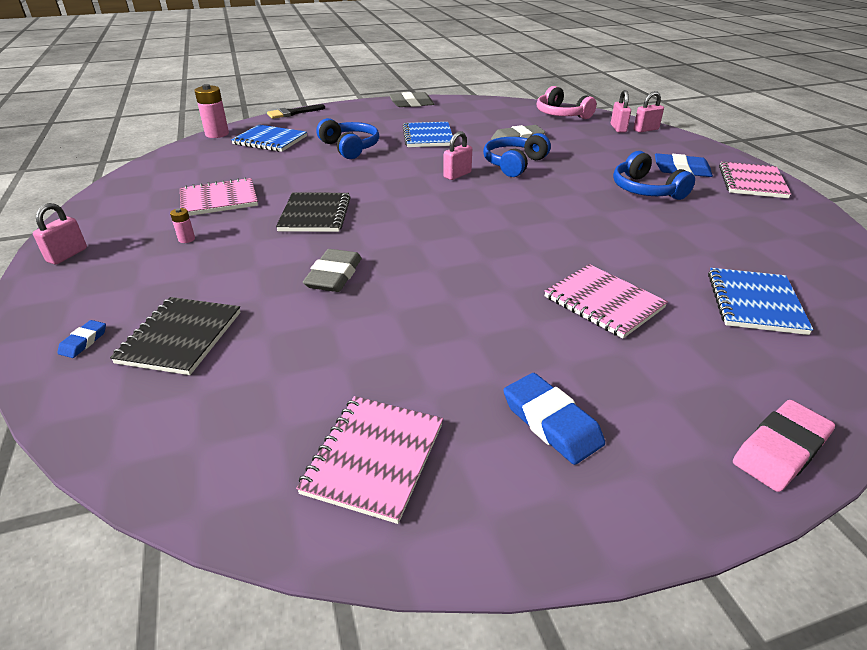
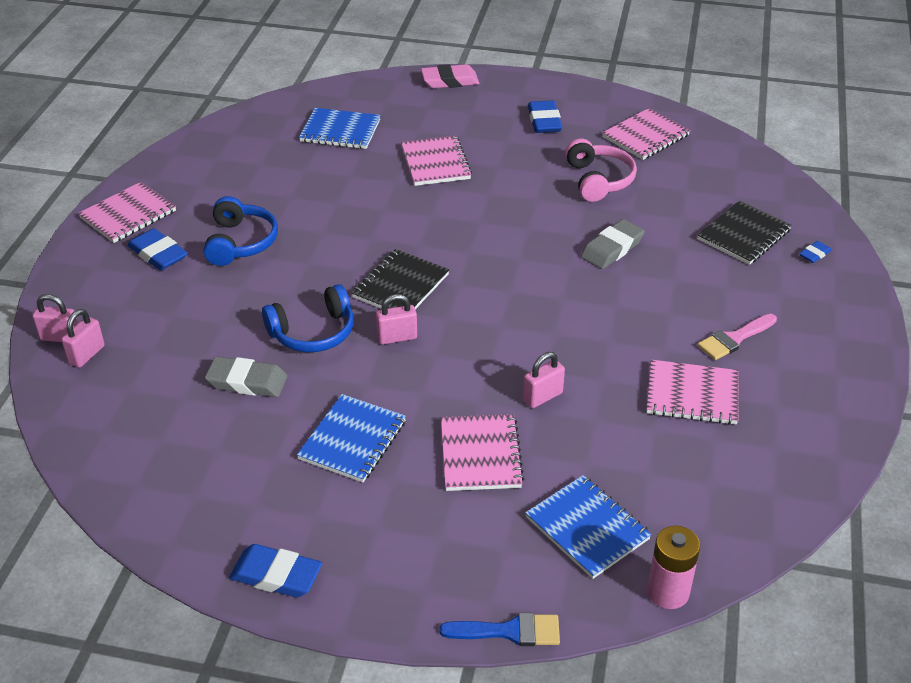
camera: 150 degrees left, 5 degrees up
(67, 255) = (852, 357): pink padlock -> pink padlock (542, 397)
(186, 239) = (734, 339): pink battery -> pink brush
(292, 113) = (509, 631): black brush -> blue brush
(315, 214) = (594, 329): black notebook -> black notebook (400, 286)
(350, 147) = (480, 455): blue headphones -> pink notebook
(411, 103) = (276, 575): grey eraser -> blue eraser
(561, 114) = (99, 424): pink headphones -> pink headphones (599, 180)
(754, 303) = (340, 131): blue notebook -> blue notebook turned 60 degrees clockwise

